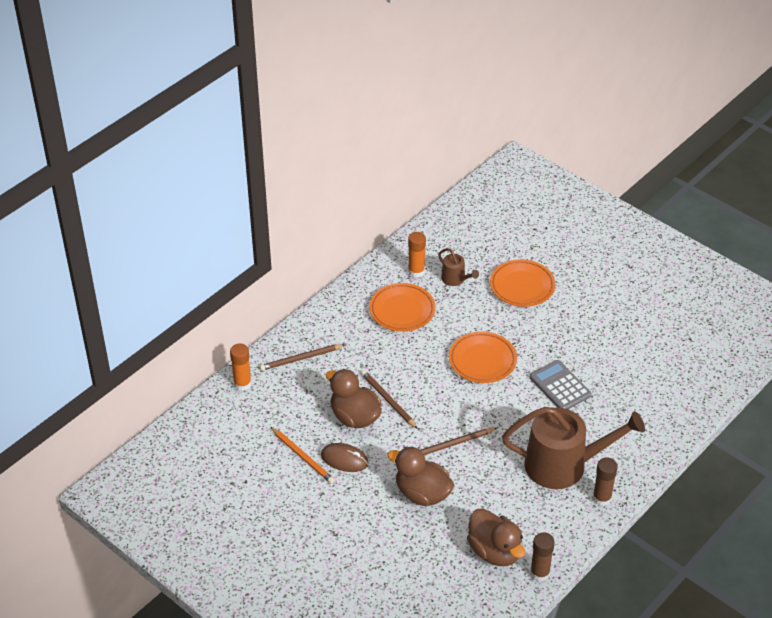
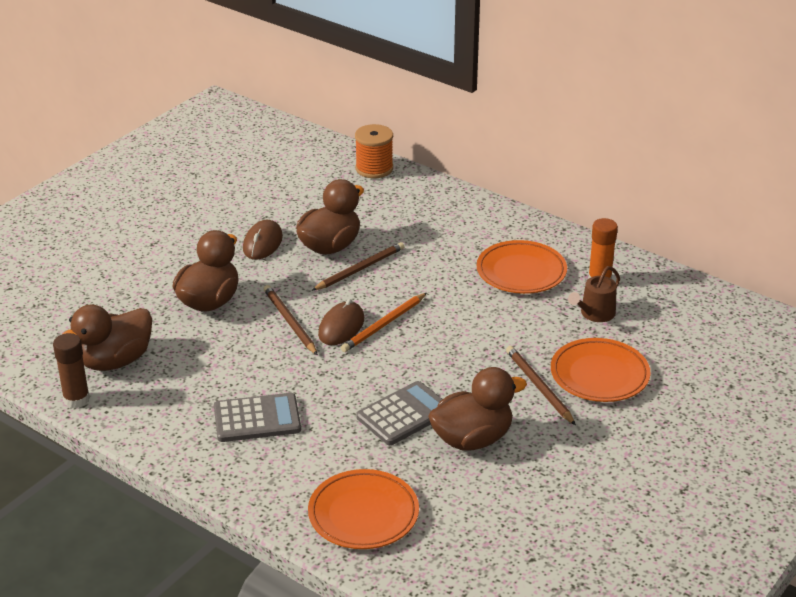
camera: 85 degrees right, 10 degrees down
(242, 384) = (374, 169): orange glue stick -> orange spool
(301, 358) = (420, 203): brown pencil -> brown pencil (539, 387)
(302, 456) = (266, 215): orange pencil -> orange pencil (384, 324)
(460, 414) = (341, 327): none -> brown mouse
(482, 360) = (442, 342): orange plate -> orange plate (363, 514)
(563, 465) = (257, 419): brown watering can -> grey calculator
(585, 354) = (472, 439): none -> brown duck
(602, 498) = (197, 455): brown glue stick -> none

